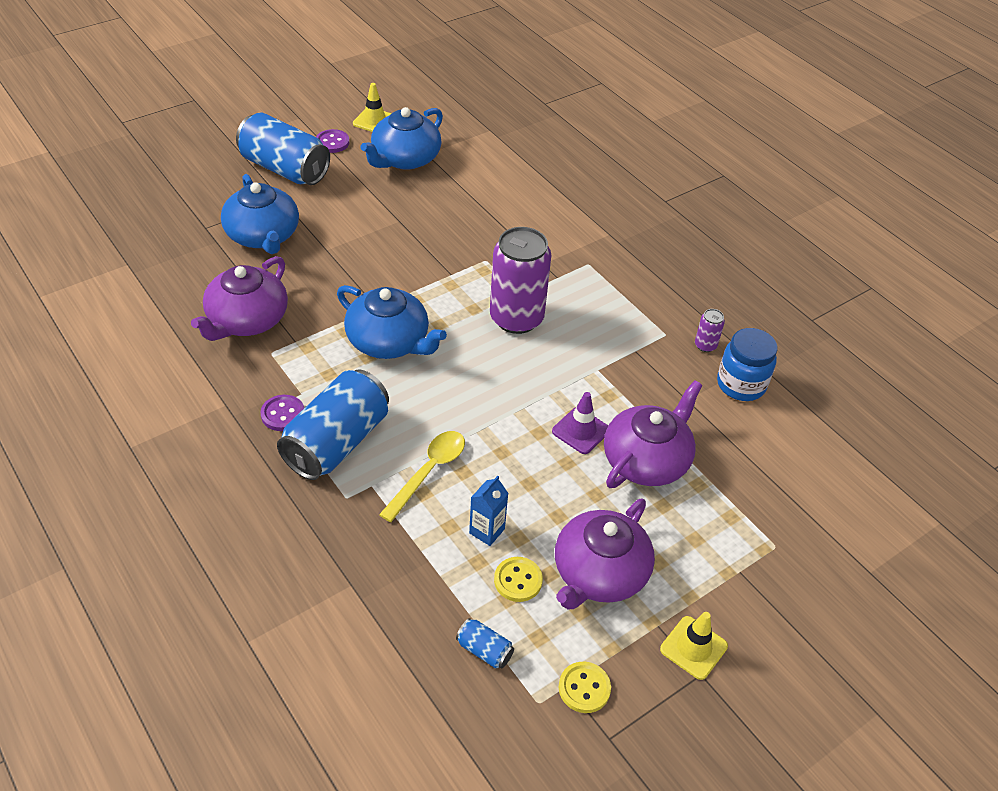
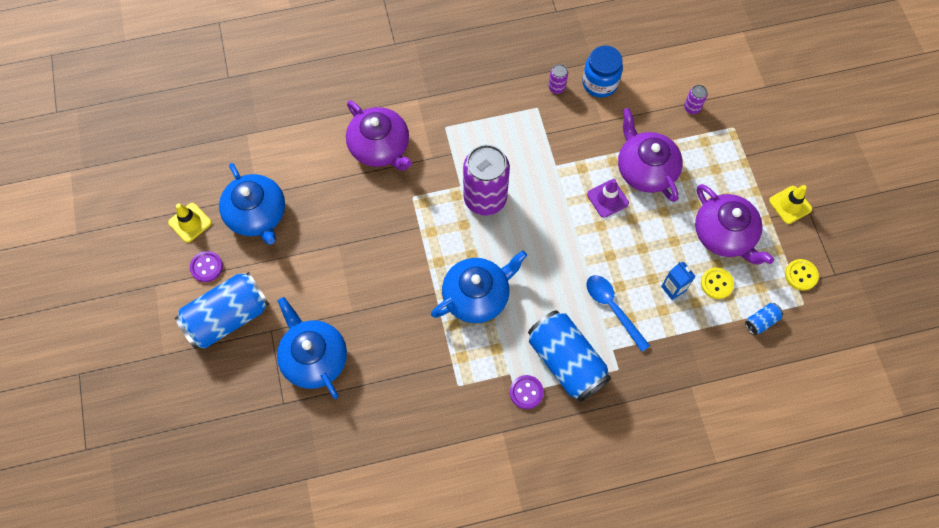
camera: 65 degrees left, 20 degrees up
(247, 320) = (414, 395): purple teapot -> purple teapot (380, 147)
(263, 236) = (314, 358): blue teapot -> blue teapot turned 120 degrees counterclockwise
(428, 472) = (612, 308): yellow spoon -> blue spoon
(772, 490) = (692, 108): none -> purple can

